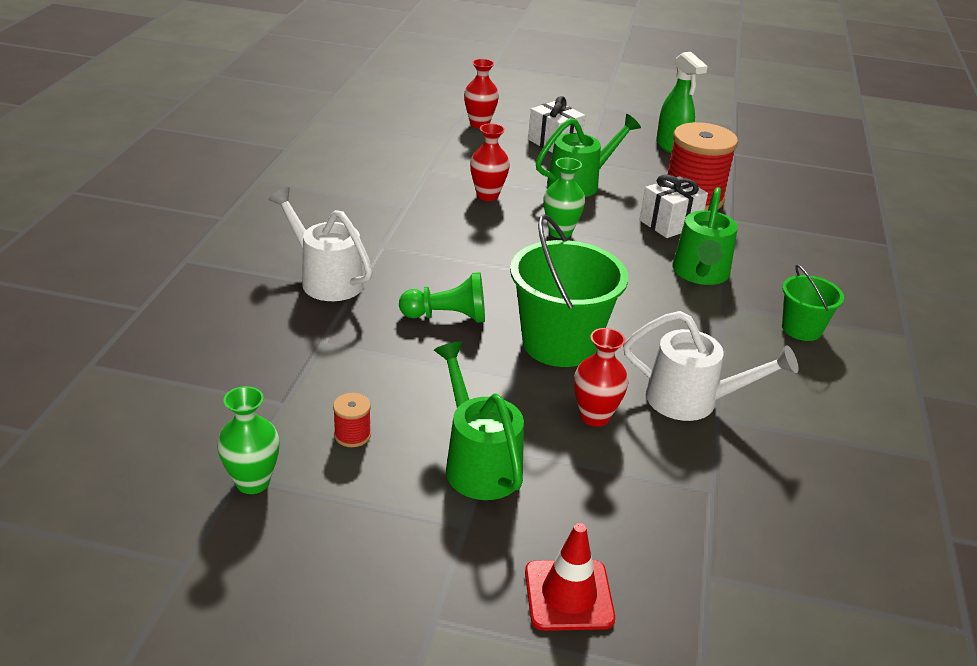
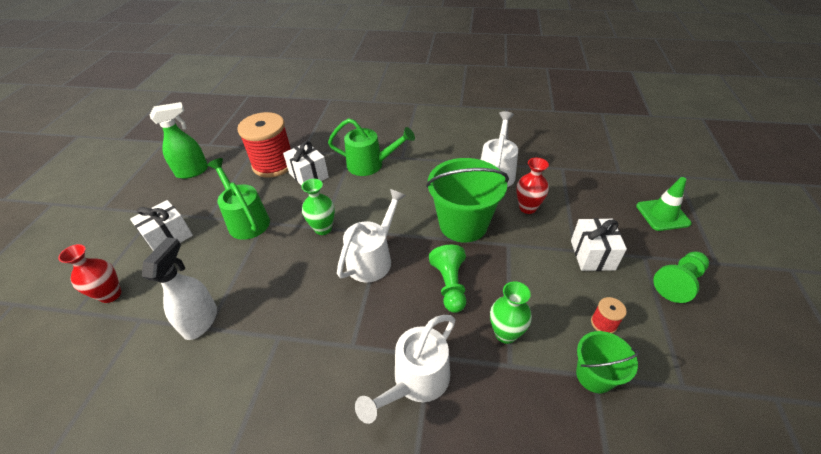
camera: 90 degrees left, 10 degrees up
(252, 482) = (682, 376): green vase -> green vase (505, 334)
(401, 546) = (678, 282): none -> green pawn
(436, 167) = (201, 321): none -> white spray bottle
(478, 462) = (592, 255): green watering can -> white gift
(487, 195) = (262, 276): red vase -> none
(503, 265) = (373, 258): none -> white watering can
(568, 595) = (662, 215): red traffic cone -> green traffic cone
(801, 329) = (419, 133): green bucket -> green bucket (594, 375)

